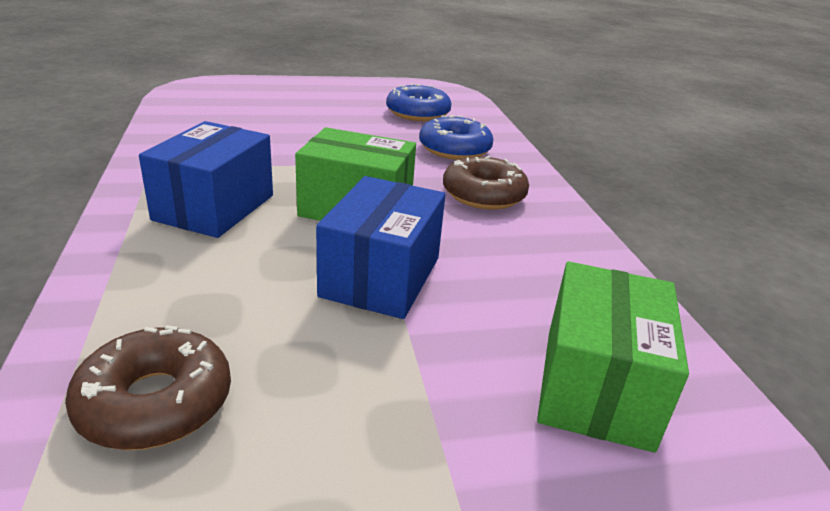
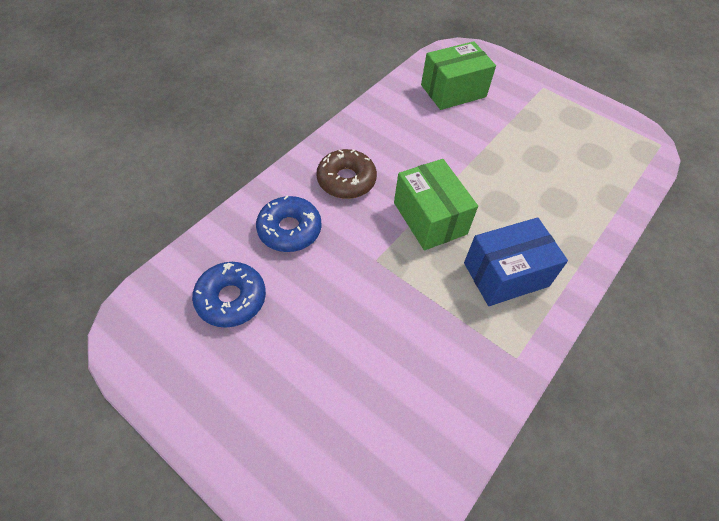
camera: 130 degrees left, 25 degrees up
(155, 402) = (596, 176): brown donut -> none
(381, 277) = (470, 170): blue box -> none

